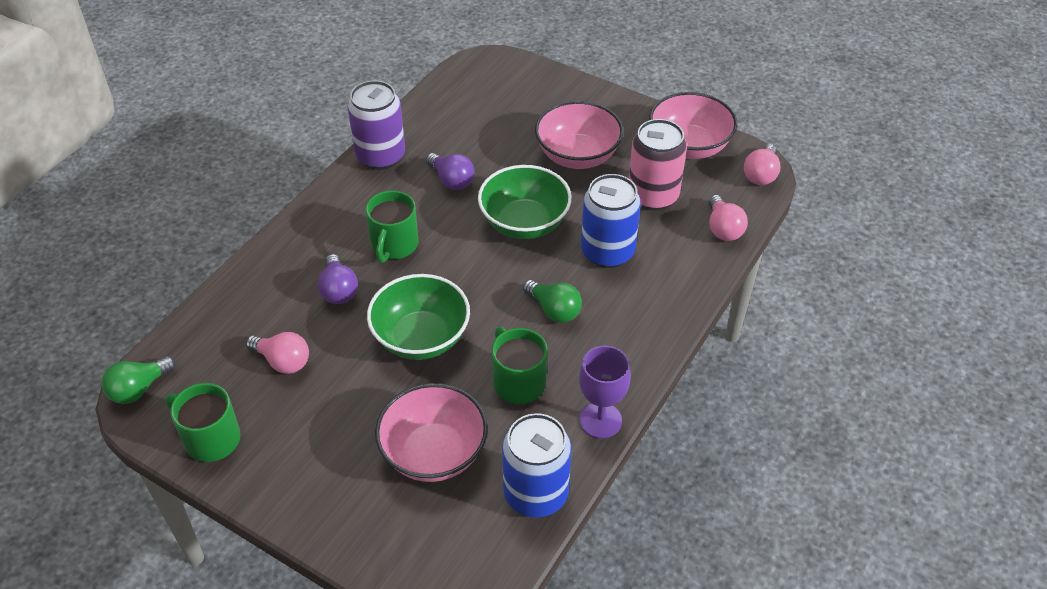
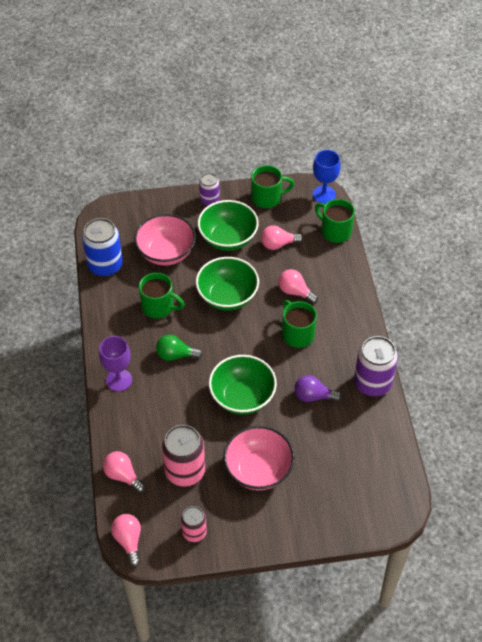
camera: 140 degrees right, 5 degrees up
(138, 389) = (324, 194): green light bulb -> blue goblet
(197, 329) = (335, 231): none -> green mug
(287, 495) = (209, 200): none -> purple can
(332, 415) = (228, 238): none -> green bowl
(338, 290) = (295, 292): purple light bulb -> pink light bulb
(600, 420) = (103, 315): purple goblet -> purple goblet (119, 380)
(607, 252) = (178, 410): blue can -> none
(689, 146) = (194, 532): pink bowl -> pink can

